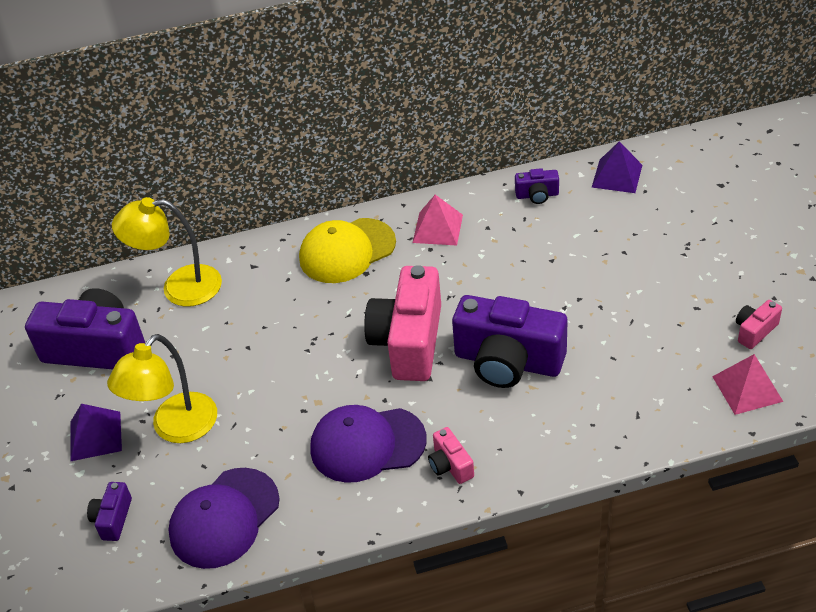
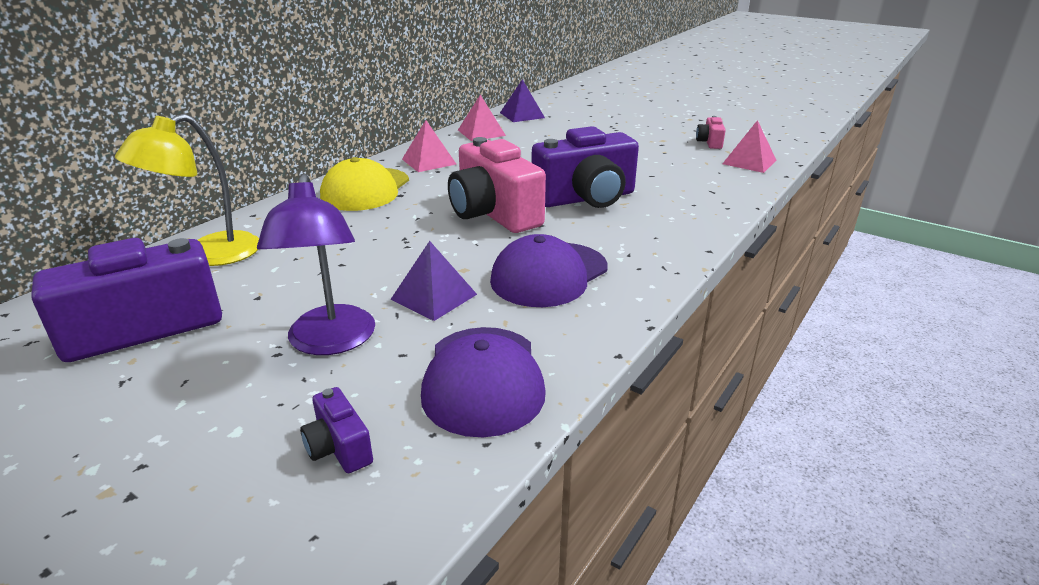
camera: 45 degrees left, 15 degrees down
(95, 436) = (223, 390): purple pyramid -> purple pyramid (433, 297)
(176, 428) = (330, 342): yellow lamp -> purple lamp
(450, 465) = (636, 258): pink camera -> none
(537, 195) = (481, 132): purple camera -> pink pyramid

